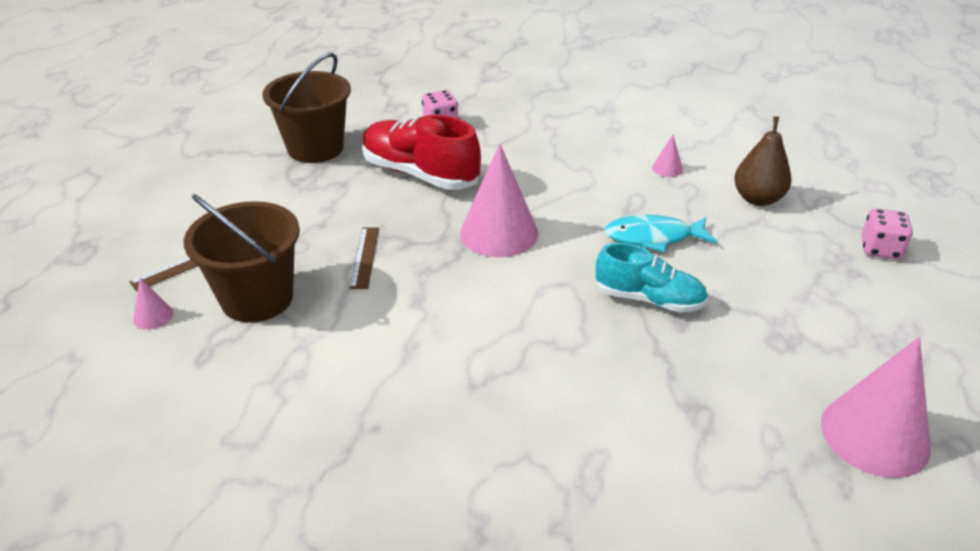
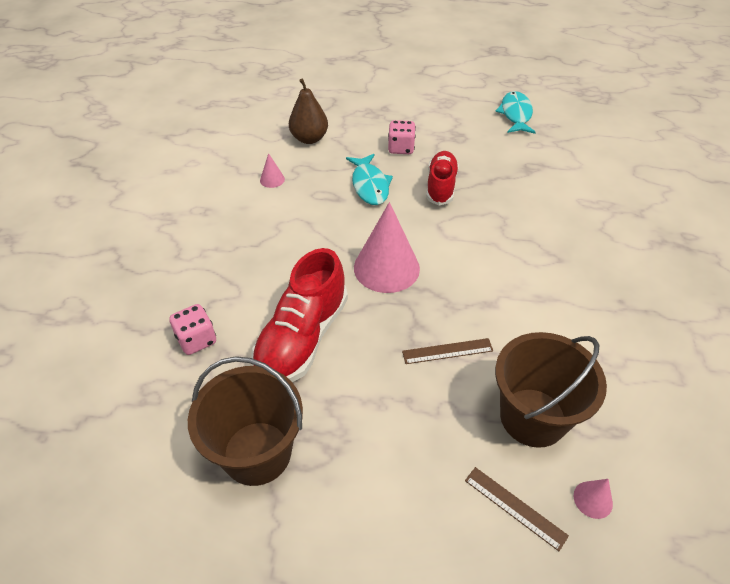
camera: 100 degrees left, 10 degrees up
(649, 299) = (441, 186): turquoise shoe -> red shoe
(874, 435) = (515, 114): pink cone -> turquoise fish
(880, 249) = (357, 97): pink dice -> pink dice (401, 148)

